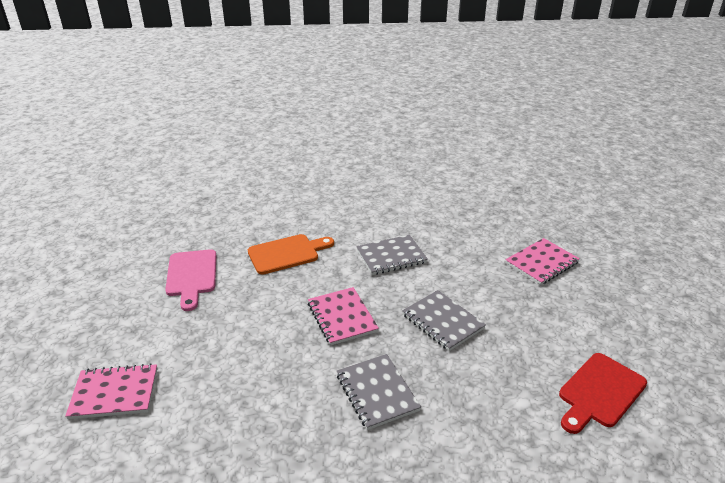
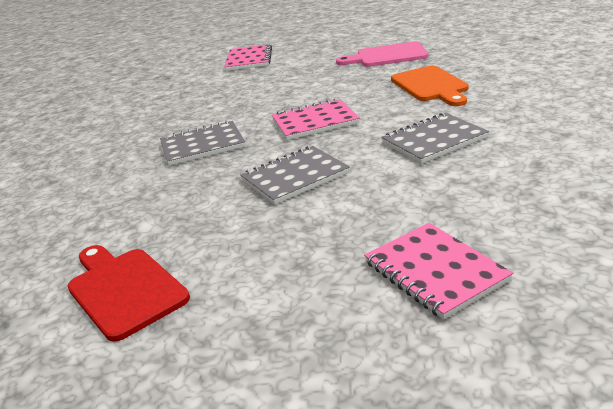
camera: 100 degrees right, 5 degrees down
(391, 256) = (434, 140): grey notebook -> grey notebook turned 75 degrees clockwise

